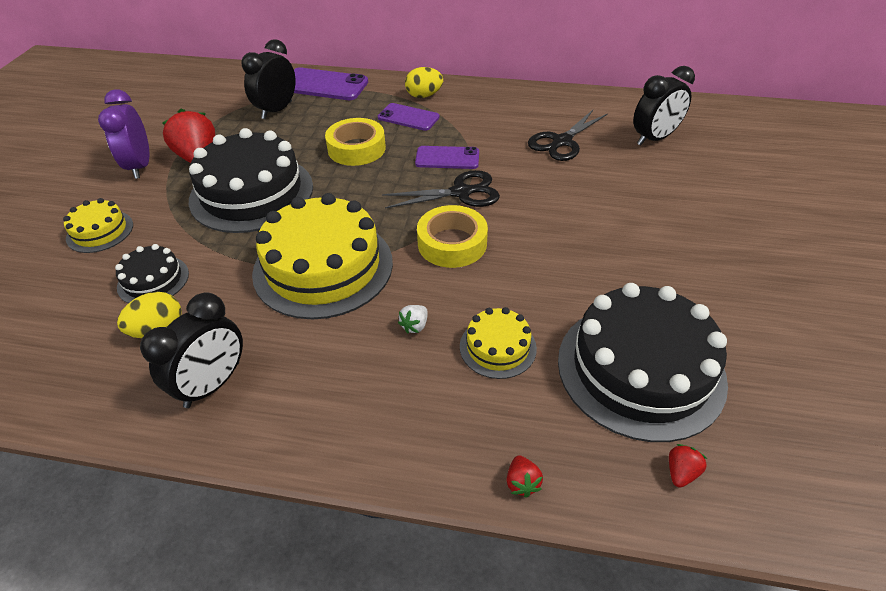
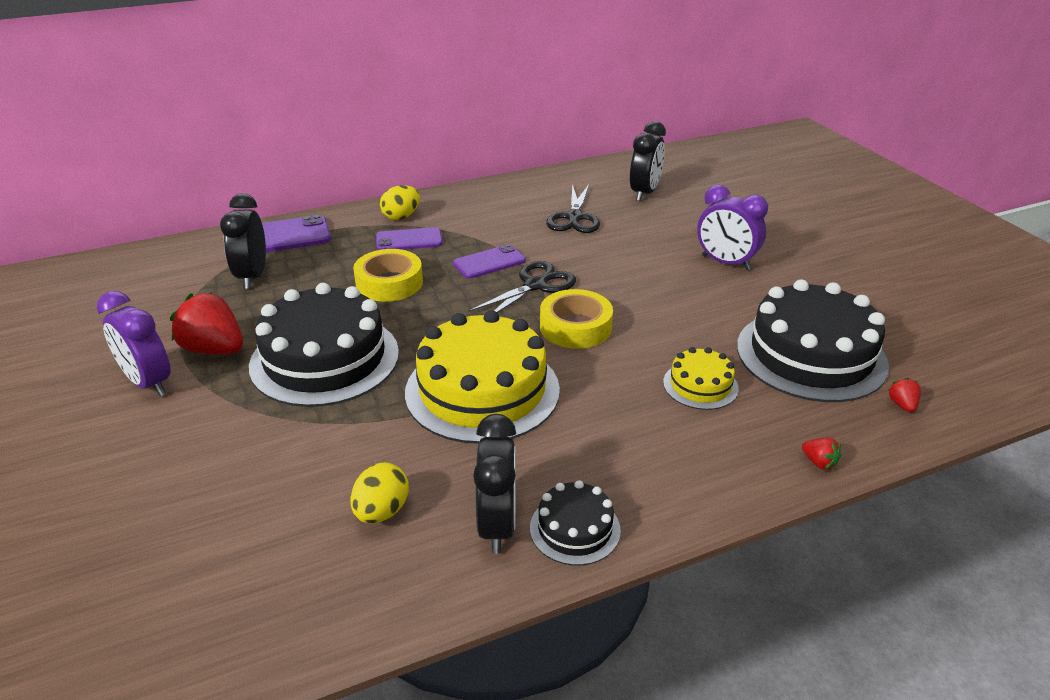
camera: 35 degrees left, 10 degrees down
(100, 231) = (184, 461): yellow cake -> none
(153, 280) = (316, 475): black cake -> black cake (575, 529)
(415, 326) = (619, 399): white strawberry -> none
(658, 237) = (725, 262): none -> purple clock

